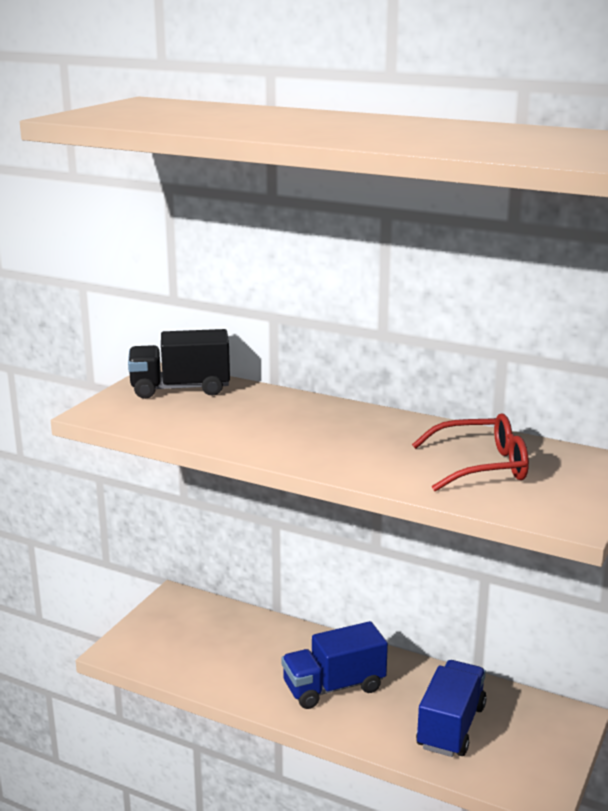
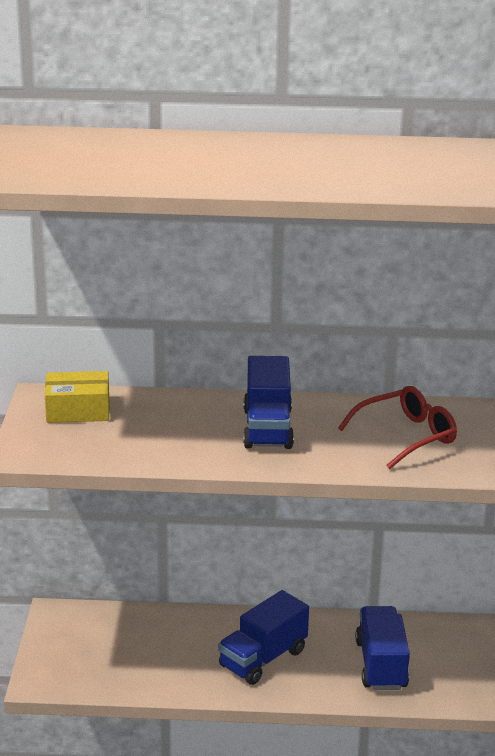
camera: 25 degrees left, 5 degrees up
(180, 389) = (78, 410): black truck -> yellow box
(341, 433) = (267, 428): none -> blue truck

